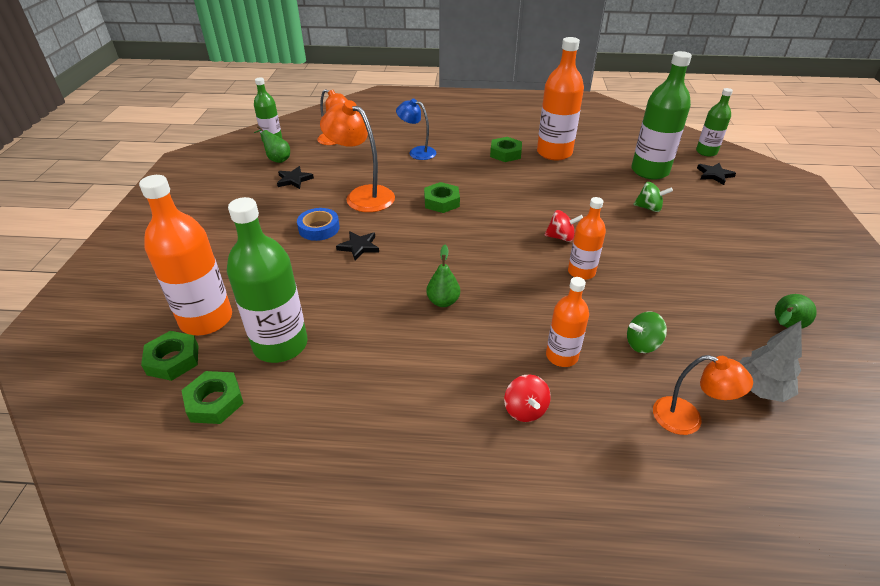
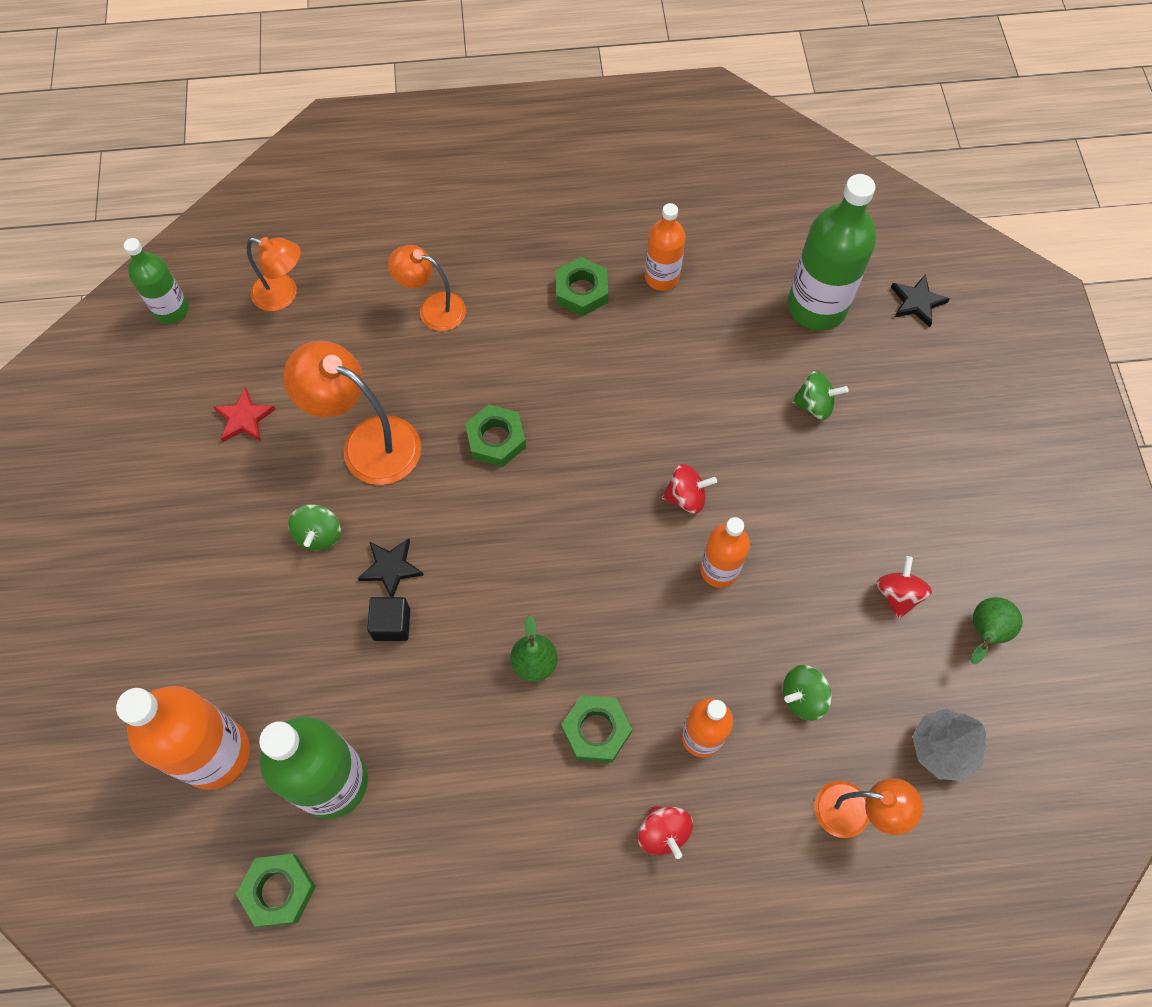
camera: 10 degrees left, 25 degrees up
(173, 360) = (198, 833): green nut -> green nut (596, 731)
(277, 159) = (198, 366): green pear -> none
(294, 180) = (244, 418): black star -> red star
(319, 228) = (319, 535): blue tape -> green spinning top
(350, 272) = (392, 624): none -> black cube
(417, 152) = (433, 309): blue lamp -> orange lamp
(554, 153) = (662, 277): orange bottle -> orange bottle, size x0.59
(706, 152) = (908, 238): green bottle -> none
(713, 299) = (897, 595): none -> red spinning top

